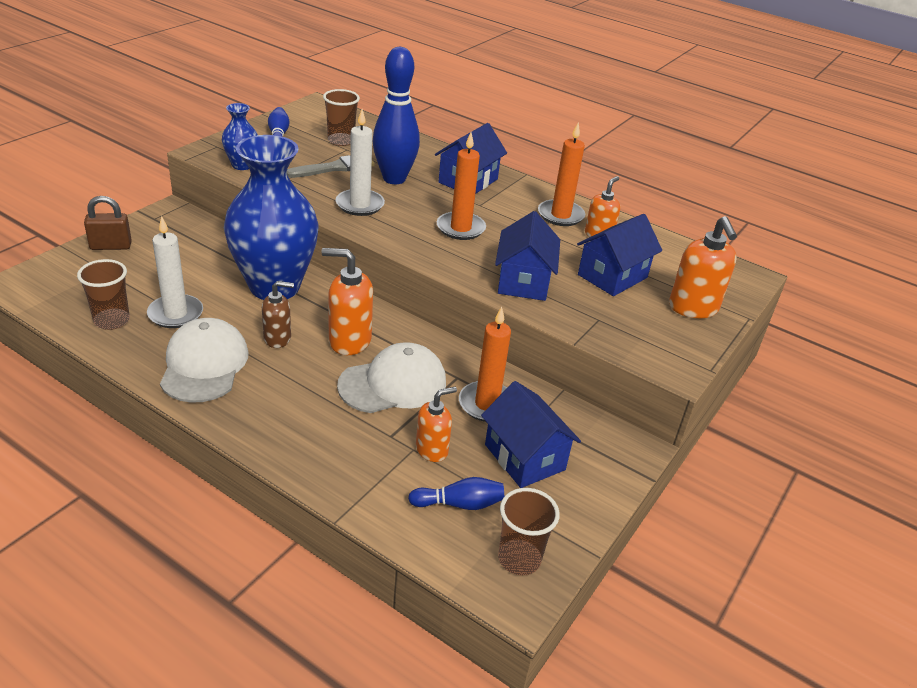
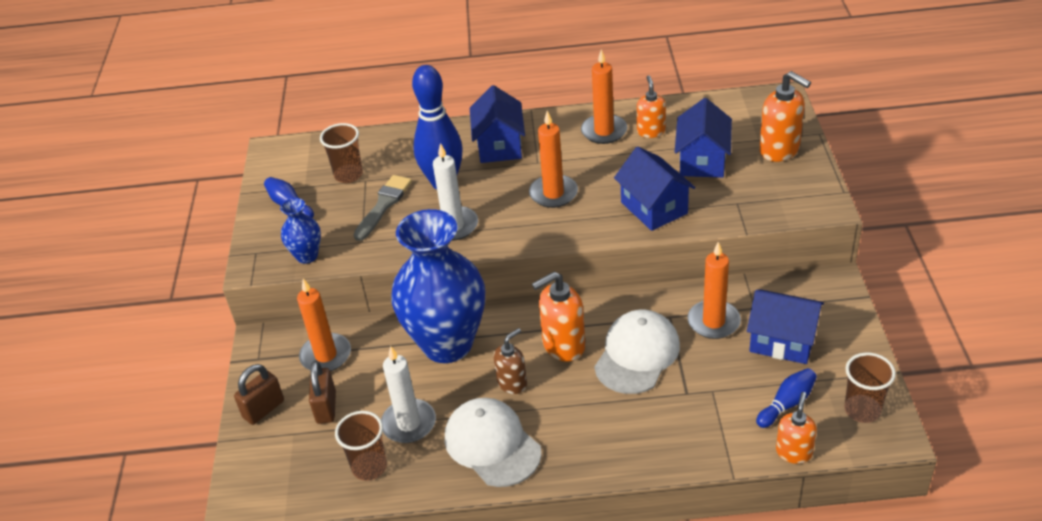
camera: 30 degrees left, 5 degrees up
(145, 270) = (326, 407): none -> brown padlock
(193, 242) = (326, 355): none -> orange candle
(432, 450) = (724, 381): orange soap dispenser -> orange soap dispenser (794, 452)

